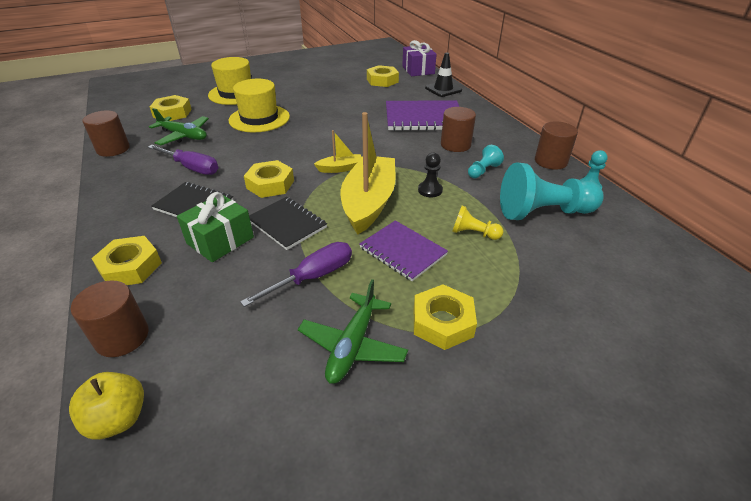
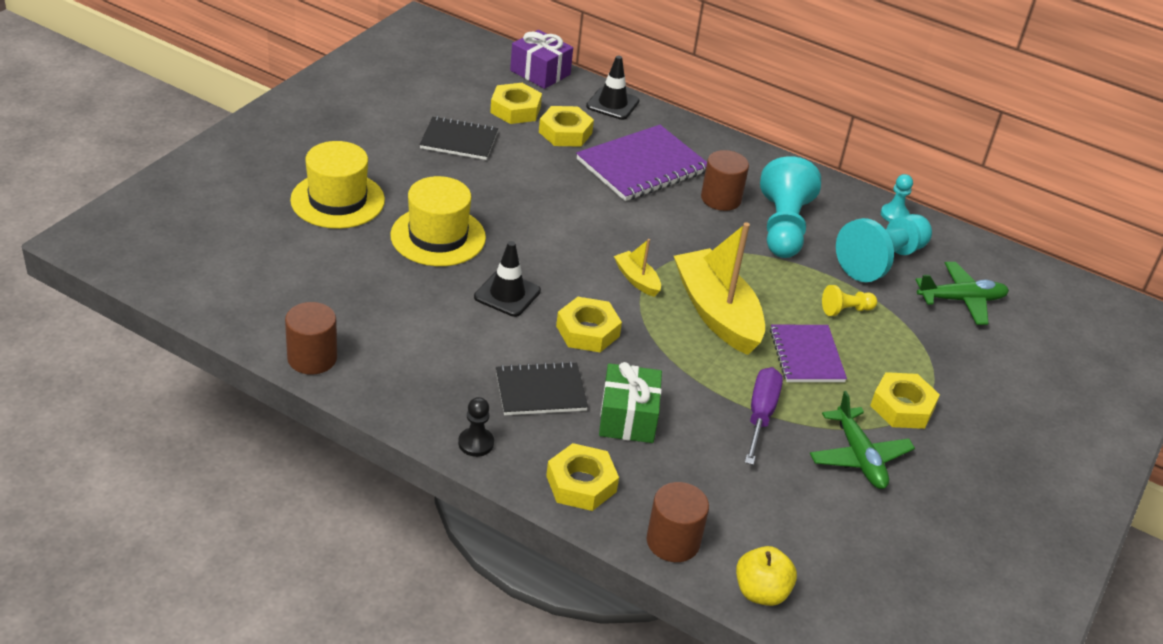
camera: 40 degrees left, 0 degrees up
(172, 113) = (297, 269): yellow nut -> yellow nut (565, 132)
(183, 136) = (377, 302): green plane -> green plane (961, 300)
(191, 168) = (463, 345): purple screwdriver -> none
(253, 152) = (507, 294): none -> black traffic cone
(287, 224) = (669, 372): black notebook -> black notebook (459, 140)
(340, 168) = (637, 280): yellow boat -> yellow boat turned 75 degrees counterclockwise
(402, 251) = (806, 355): purple notebook -> purple notebook turned 75 degrees clockwise
(430, 190) = (758, 274): black pawn -> black pawn (476, 443)
(483, 171) = (783, 227): turquoise pawn -> turquoise pawn, size x2.10
(550, 161) = (834, 190): brown cylinder -> none

